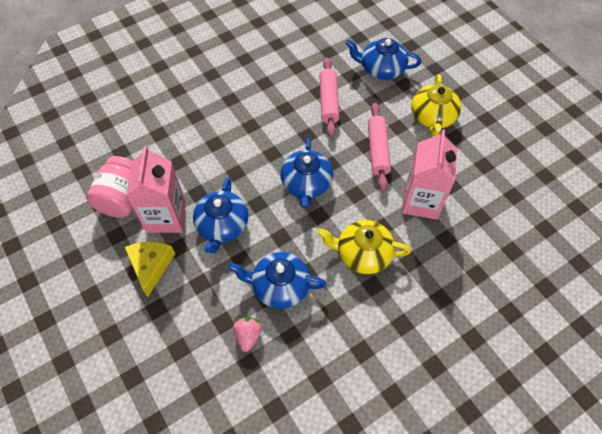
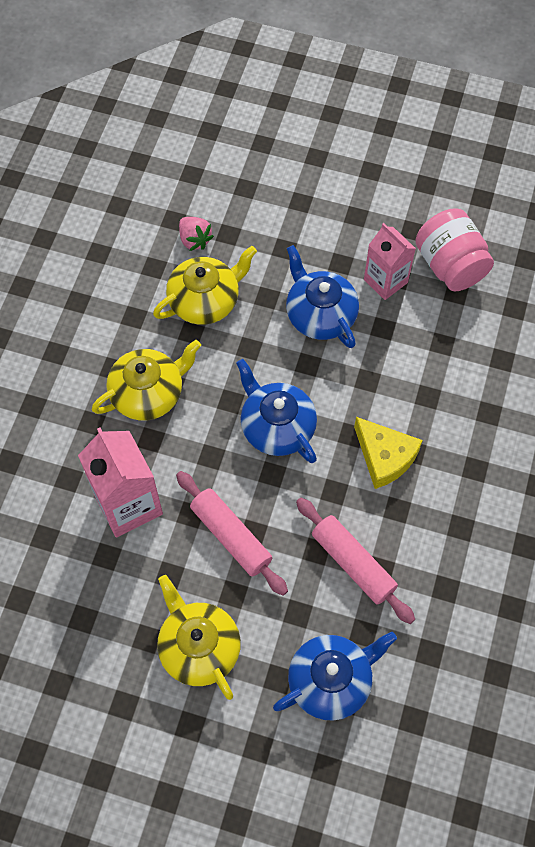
camera: 140 degrees right, 5 degrees up
(151, 266) = (346, 229): yellow cheese -> yellow cheese (384, 457)
(166, 217) = (385, 281): pink carton -> pink carton, size x0.67
(279, 286) = (205, 300): blue teapot -> yellow teapot

